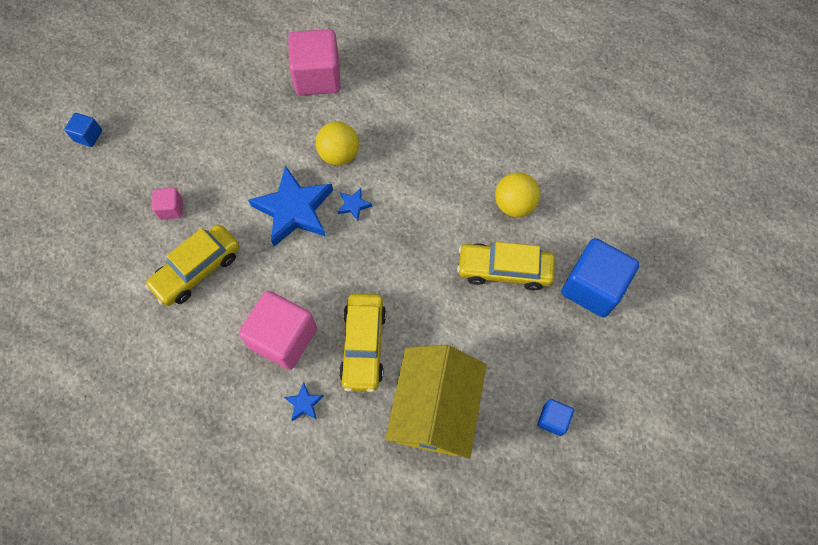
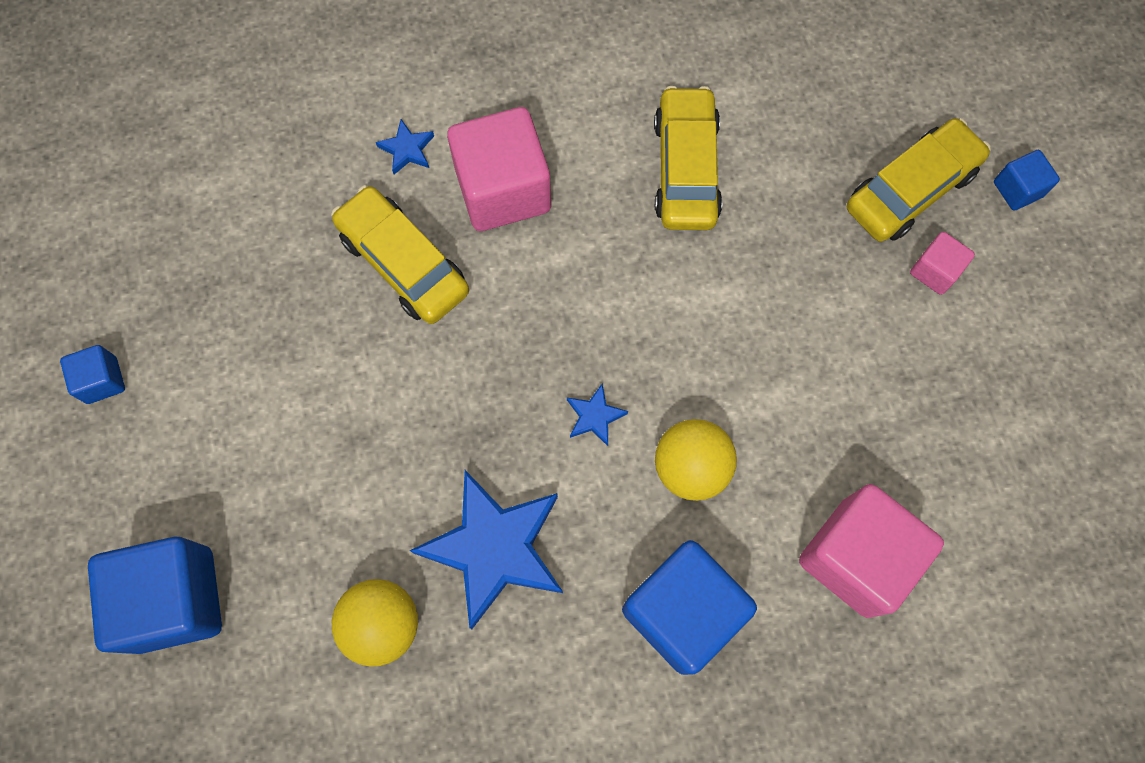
camera: 135 degrees right, 5 degrees up
(171, 209) = (804, 203): pink cube -> pink cube (934, 271)
(294, 210) = (660, 339): blue star -> blue star (494, 548)
(397, 114) = (682, 611): none -> blue cube
(435, 409) = (254, 270): yellow house -> none
(504, 270) = (315, 513): yellow car -> yellow car (911, 189)

